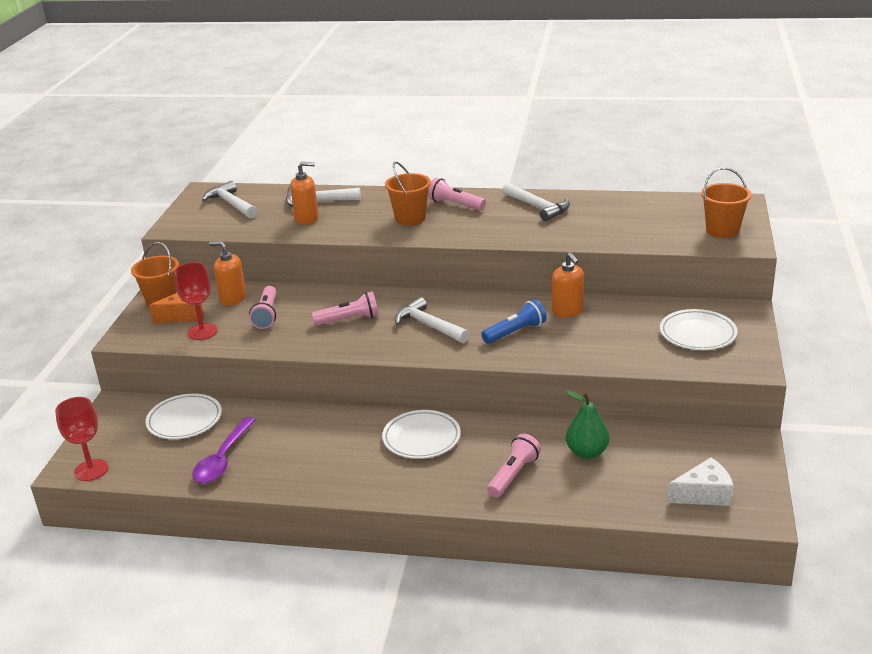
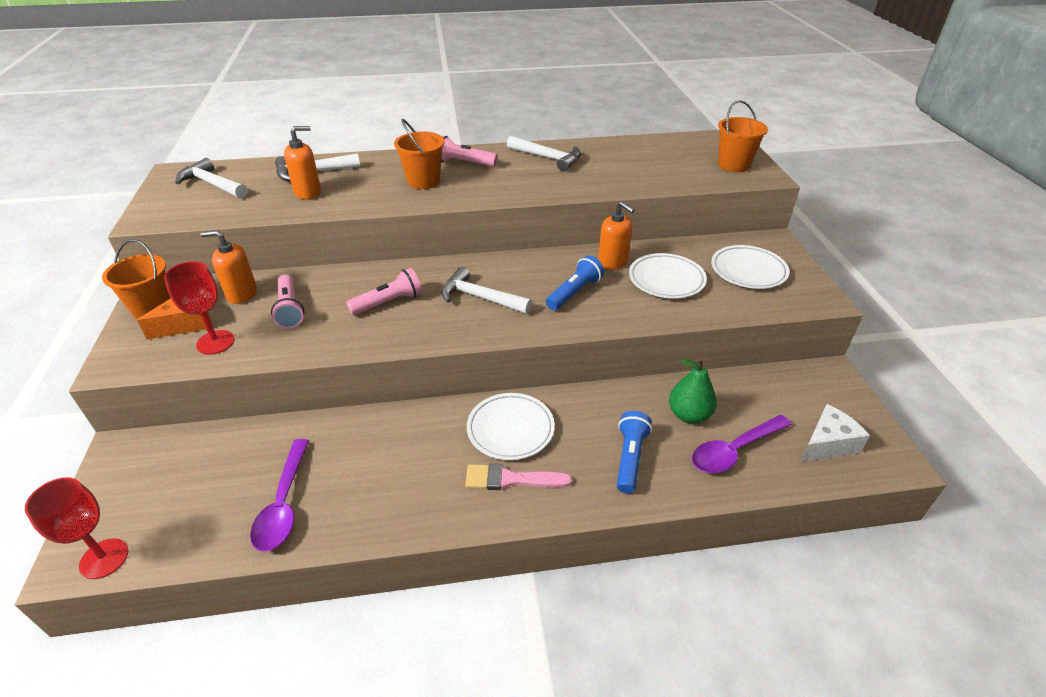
camera: 20 degrees left, 10 degrees up
(184, 420) = (218, 456): white plate -> white plate (666, 279)
(404, 472) = (511, 479): none -> pink brush
(513, 475) = (630, 458): pink flashlight -> blue flashlight
(611, 485) = (734, 450): none -> purple spoon

